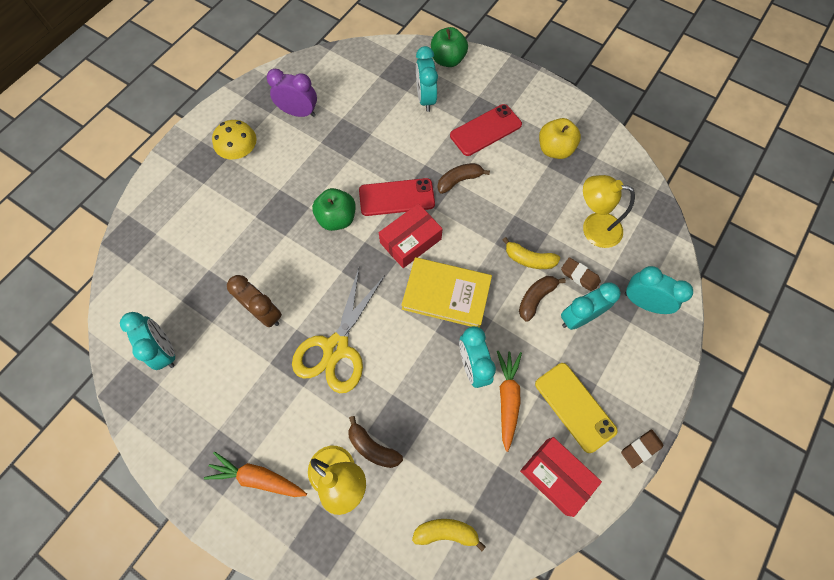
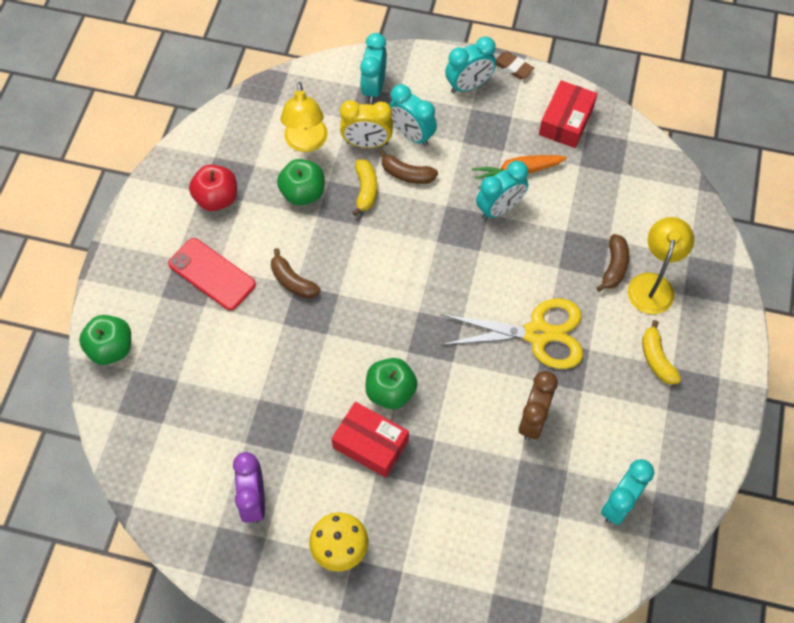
camera: 110 degrees left, 5 degrees down
(257, 478) = (689, 353): orange carrot -> none
(396, 197) = (338, 338): red phone -> none
(410, 241) = (388, 305): red box -> red box (370, 444)
(425, 99) = (184, 354): turquoise clock -> turquoise clock (469, 85)
(446, 294) = (436, 253): yellow book -> none
(446, 532) = (651, 188): yellow banana -> yellow banana (656, 359)
(541, 211) = (303, 193): none -> green apple
(554, 149) = (217, 198): yellow apple -> red apple
(575, 407) = (499, 120): yellow phone -> none
(579, 276) = (367, 143): brown eraser -> yellow clock

